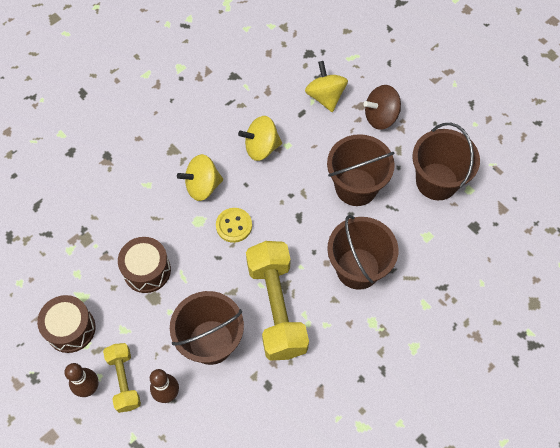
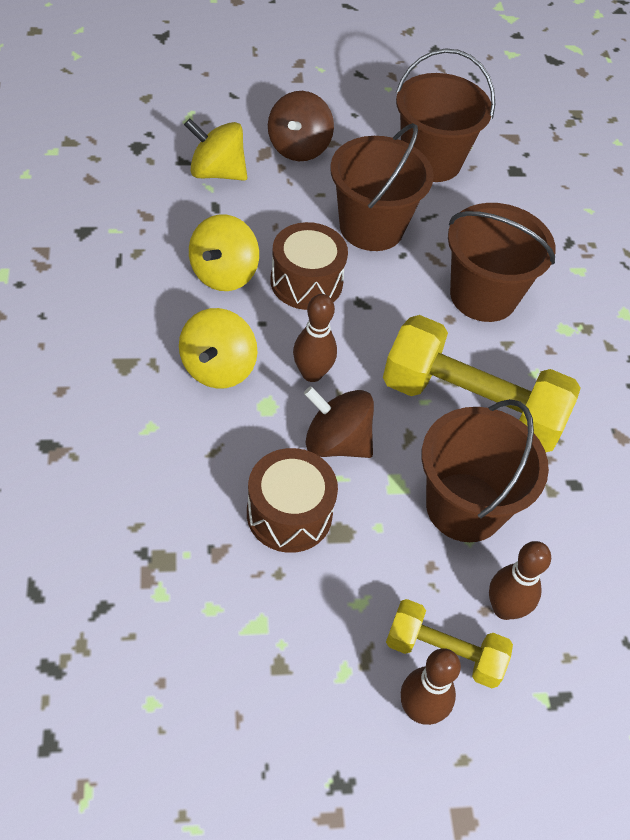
camera: 60 degrees left, 10 degrees down
(70, 329) = (299, 675): brown drum -> brown drum (306, 282)
(202, 263) = (336, 442): none -> brown spinning top
(234, 226) = (312, 373): yellow button -> brown bowling pin

